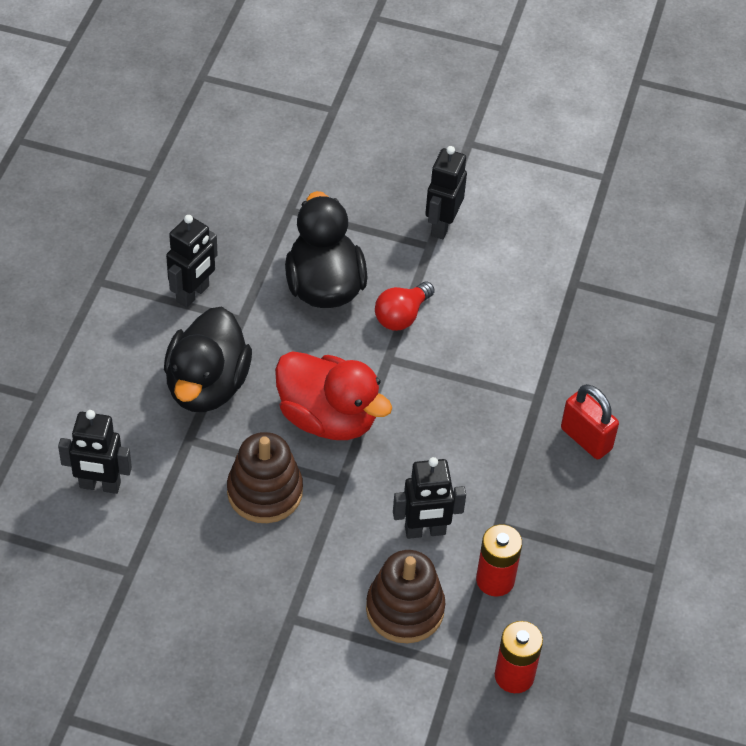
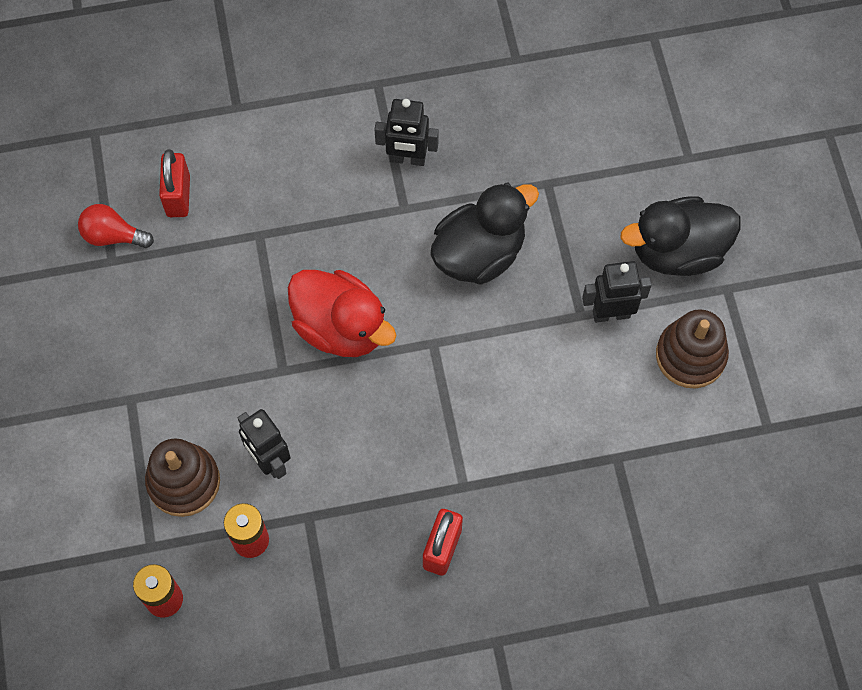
camera: 65 degrees right, 15 degrees up
(100, 485) = (178, 196): black robot -> red padlock
(207, 385) = (320, 219): black duck -> black duck (677, 251)
(265, 492) = (239, 317): brown stacking toy -> brown stacking toy (690, 356)
(328, 418) = (341, 327): red duck -> red duck turned 60 degrees counterclockwise
(402, 316) = (486, 331): red light bulb -> red light bulb (113, 236)

